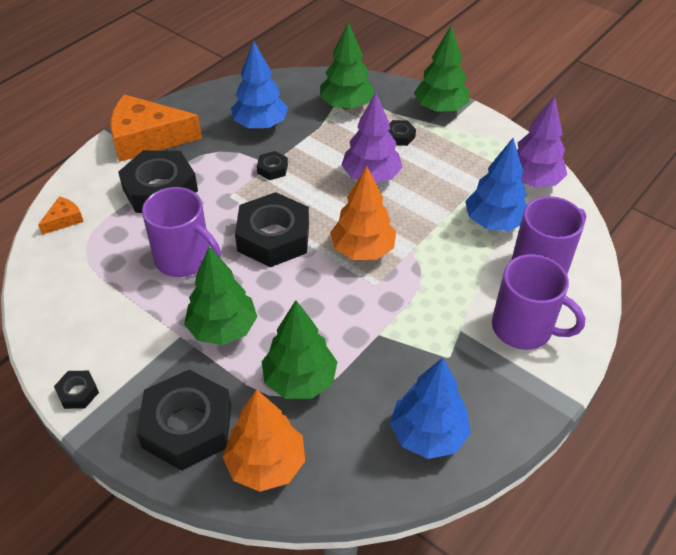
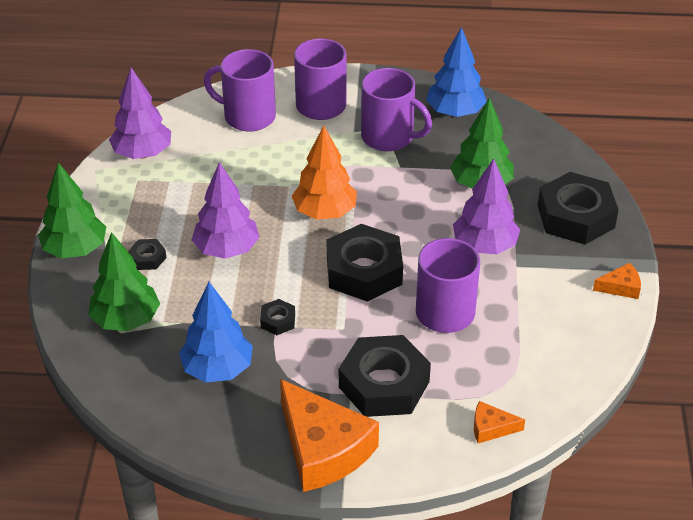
camera: 125 degrees left, 5 degrees down
(78, 392) = (621, 287): black nut -> orange cheese
(222, 329) = (484, 246): green tree -> purple tree
(266, 464) = (556, 167): orange tree -> none
(429, 352) = (389, 137): none -> purple mug
(494, 222) = (219, 156): blue tree -> none

